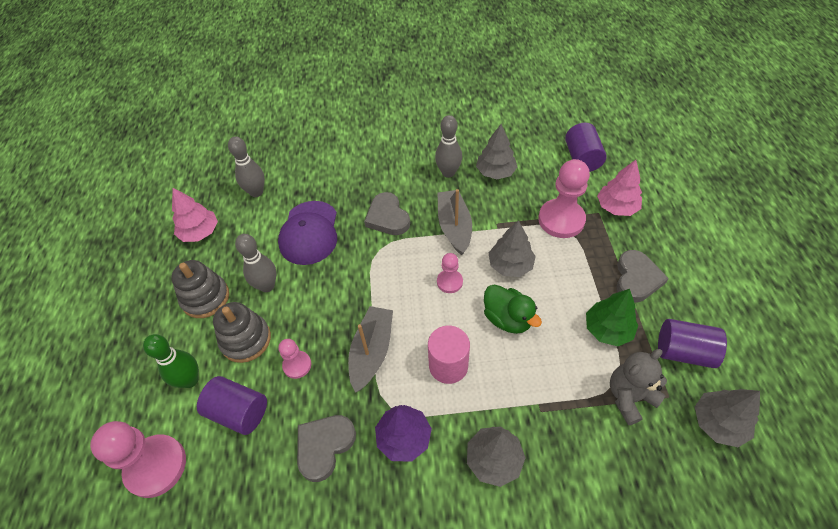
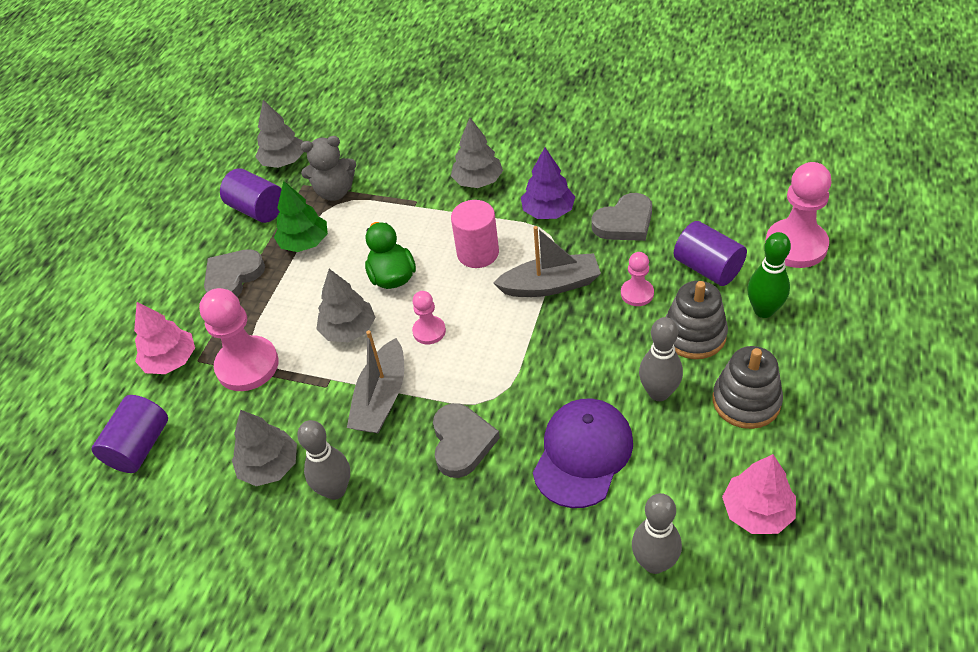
camera: 155 degrees left, 5 degrees down
(372, 351) = (550, 285): grey boat -> grey boat turned 135 degrees counterclockwise

